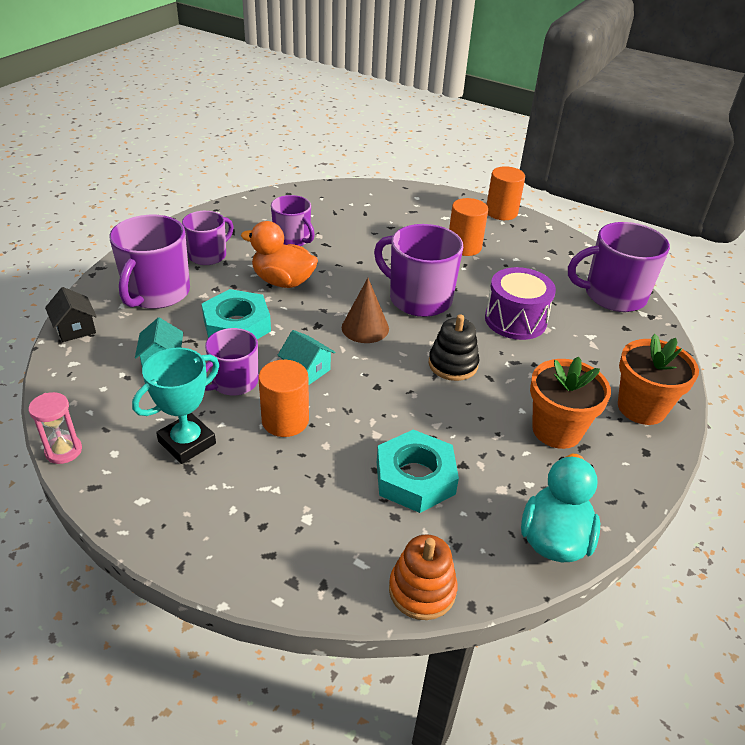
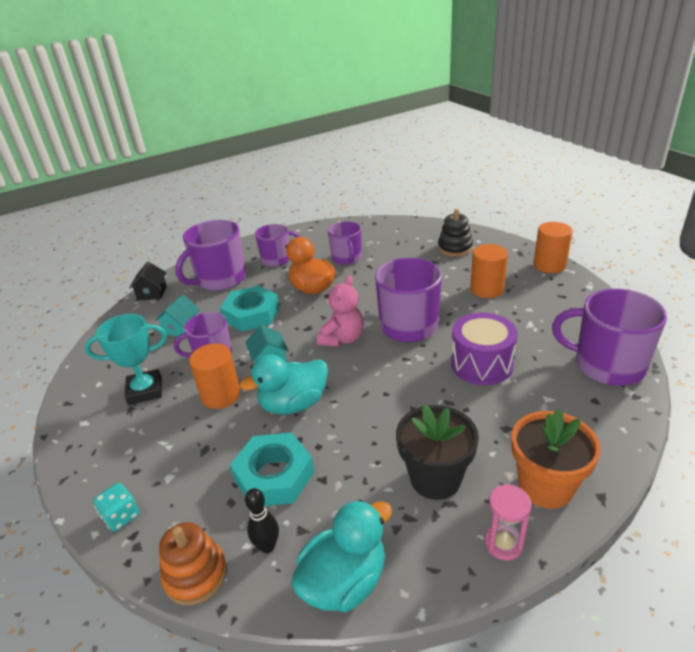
camera: 35 degrees right, 5 degrees down
(63, 451) = (73, 373): pink hourglass -> pink hourglass (503, 543)
(292, 573) = (121, 516): none -> turquoise dice
(365, 328) = (342, 339): brown cone -> pink teddy bear
(373, 406) = (293, 404): none -> turquoise duck
(453, 364) = (389, 388): black stacking toy -> black stacking toy (455, 248)
(465, 539) = (267, 546): none -> black bowling pin
(557, 430) = (435, 478): orange flower pot -> black flower pot

